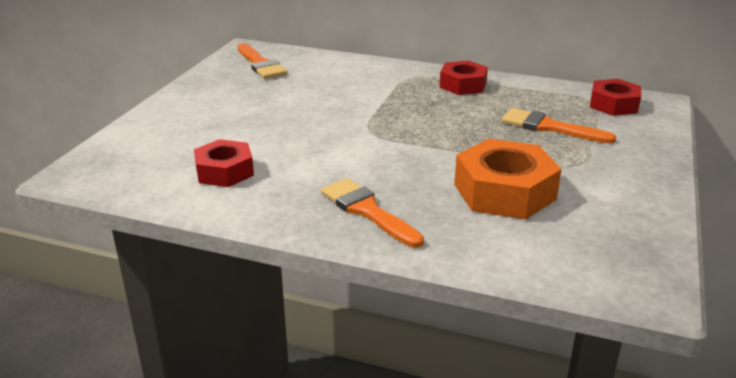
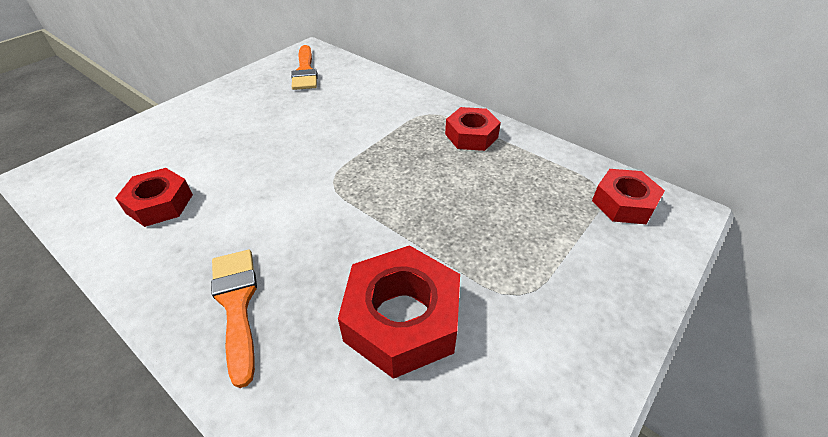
camera: 20 degrees right, 15 degrees up
(504, 192) = (402, 319): orange nut -> red nut
(549, 127) = (524, 222): orange brush -> none

